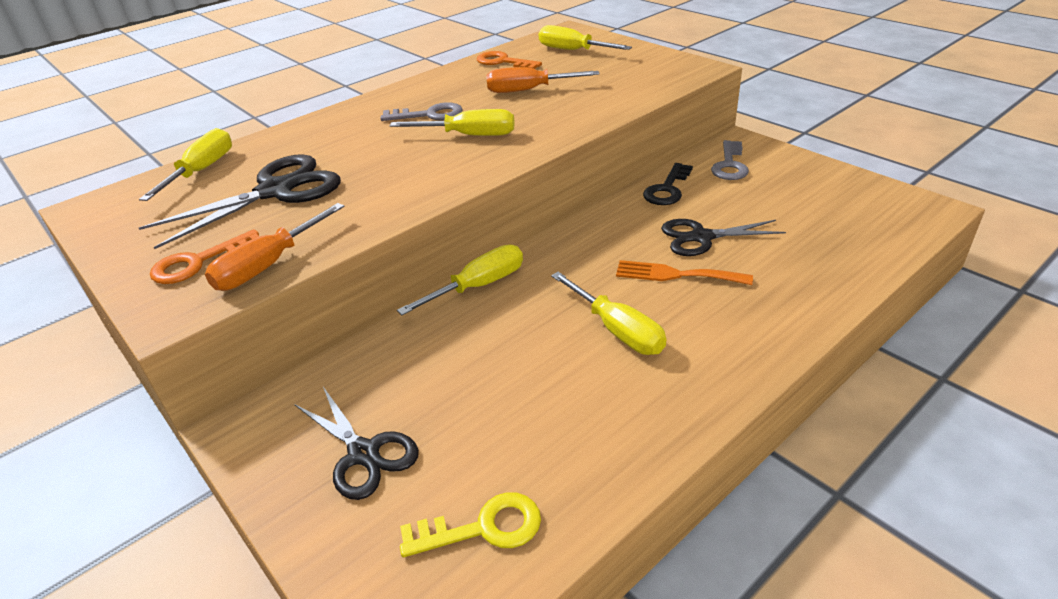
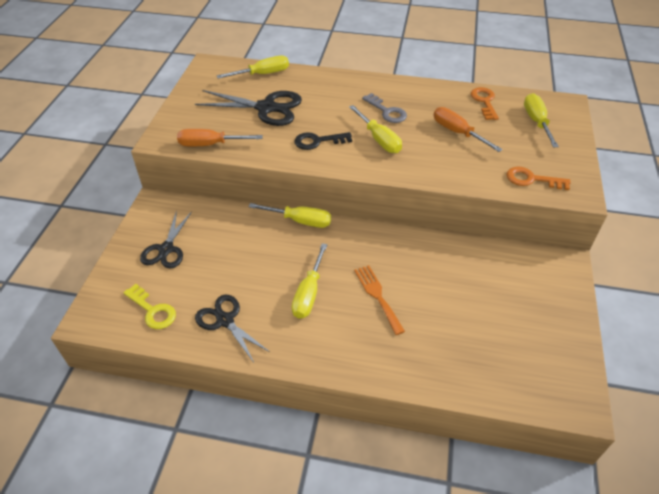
camera: 50 degrees right, 10 degrees up
(199, 262) = (197, 123): orange key -> orange key (532, 179)
(667, 189) = (465, 251): black key -> black key (318, 141)
(701, 237) = (425, 291): black scissors -> black scissors (225, 320)
(729, 165) = (527, 269): grey key -> none

